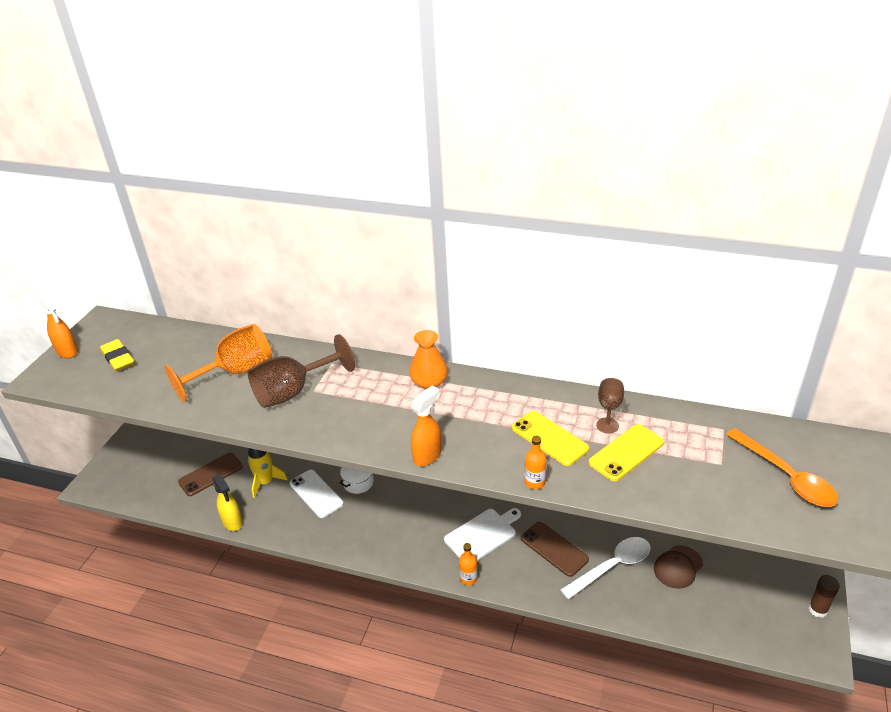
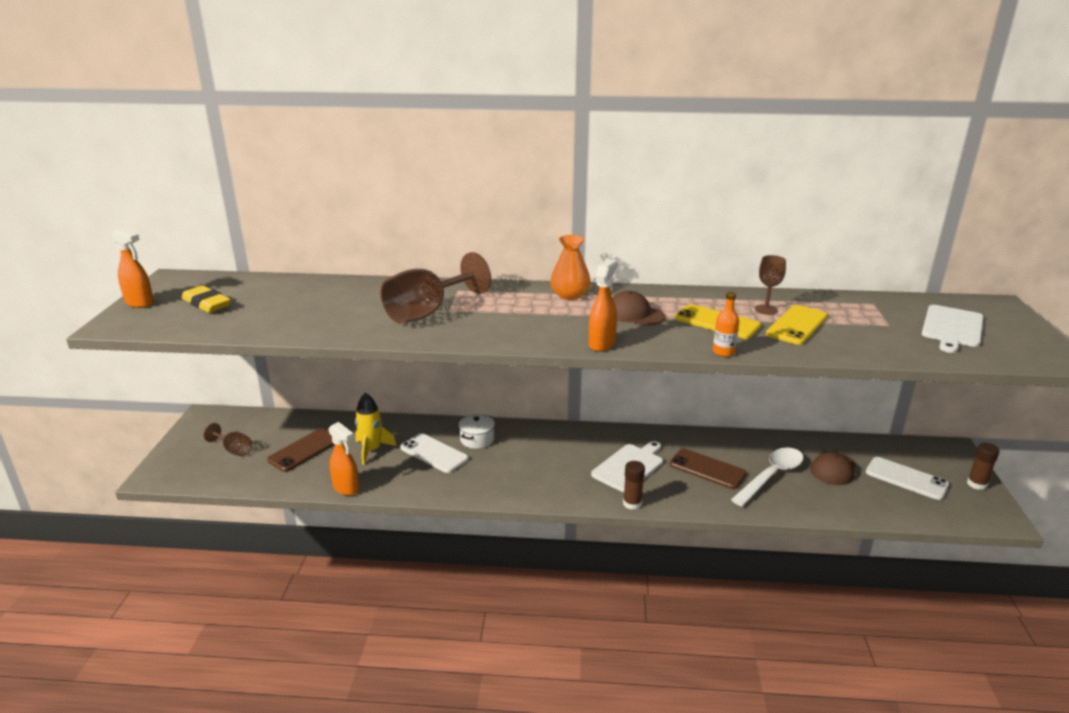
camera: 15 degrees left, 10 degrees down
(155, 466) = (233, 450): none -> brown goblet
(232, 522) = (346, 488): yellow spray bottle -> orange spray bottle
(235, 372) = (353, 304): orange goblet -> none
(468, 578) = (632, 503): orange bottle -> brown glue stick
(477, 416) = (634, 314): none -> brown cap
(746, 591) = (906, 479): none -> white phone
(786, 477) = (952, 328): orange spoon -> white cutting board

